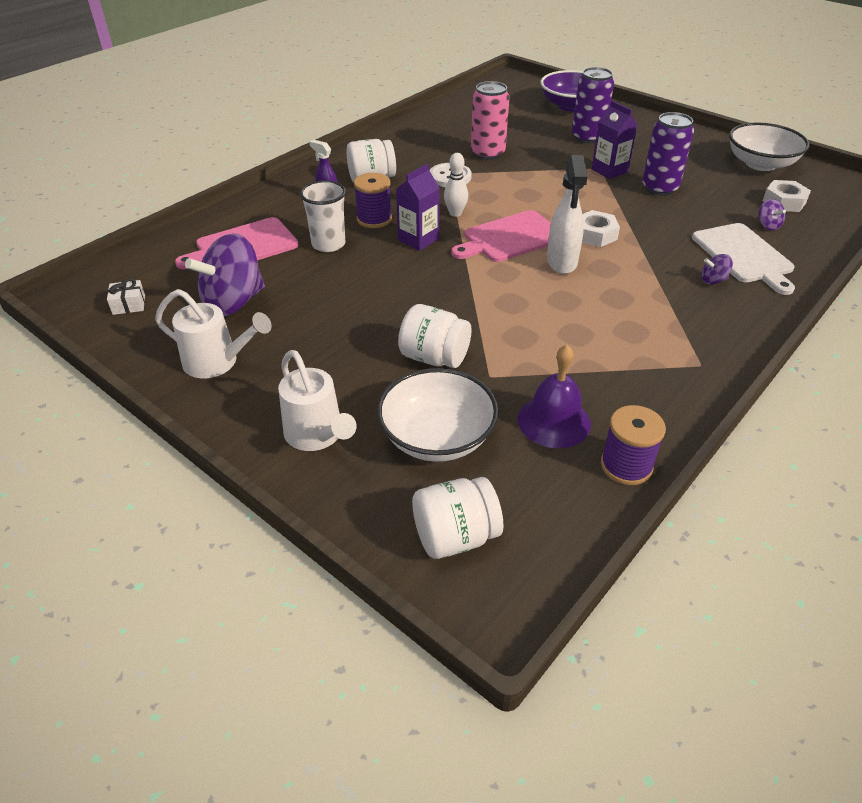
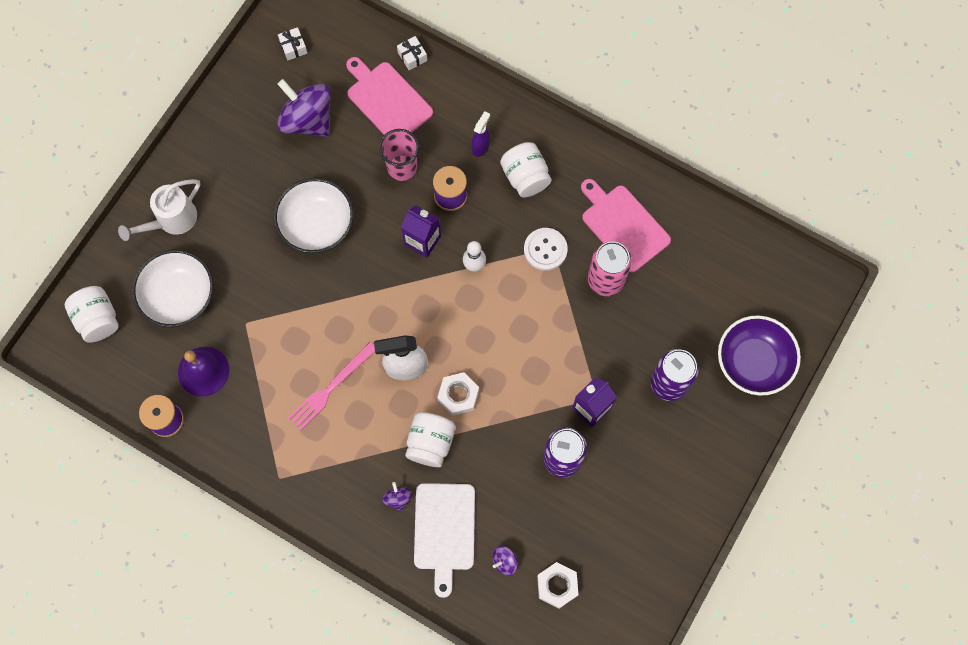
camera: 80 degrees right, 30 degrees up
(201, 227) = (412, 56): none -> white gift
(218, 362) = (236, 134): white watering can -> none
(328, 244) = (402, 167): white cup -> pink cup
(434, 357) = (261, 281): white jar -> white jar (430, 443)
(510, 238) = (439, 319): pink cutting board -> pink cutting board (623, 225)
(583, 314) = (330, 388): none -> pink fork
(744, 255) = (444, 531): white cutting board -> white cutting board turned 60 degrees counterclockwise
(760, 164) = (642, 573): white bowl -> white bowl (317, 224)

